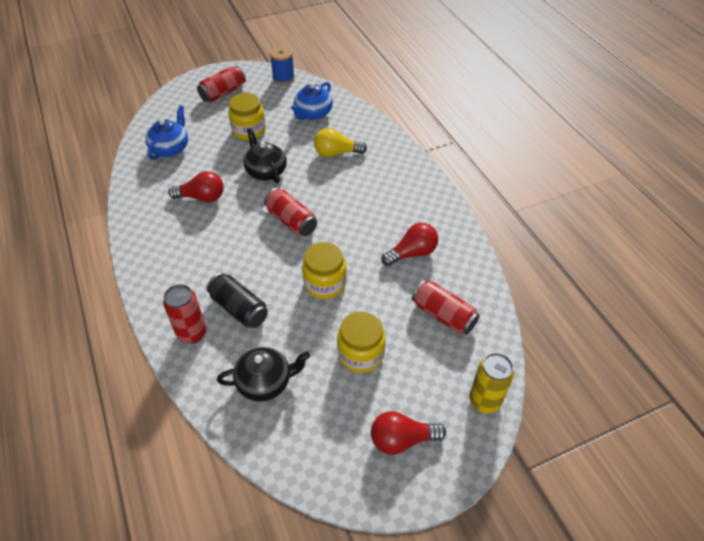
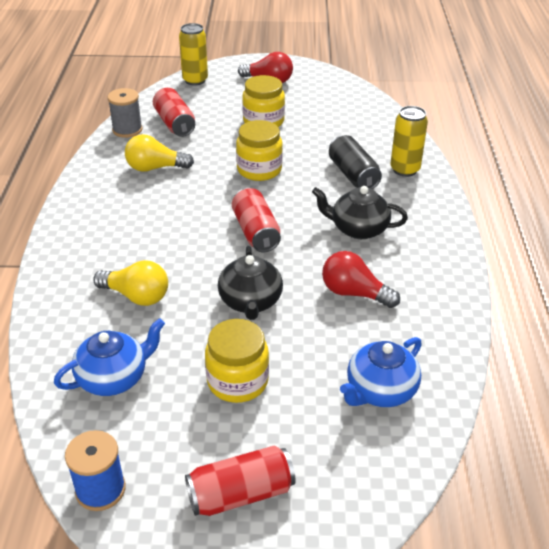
camera: 155 degrees left, 10 degrees down
(192, 333) = (405, 170): red can -> yellow can
(265, 382) = (351, 127): black teapot -> black teapot (358, 229)
(412, 253) = (155, 168): red light bulb -> yellow light bulb
(477, 289) = (127, 130): none -> grey spool

